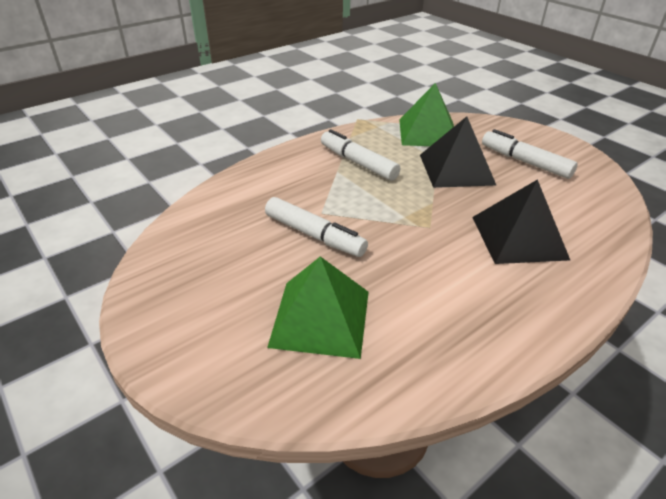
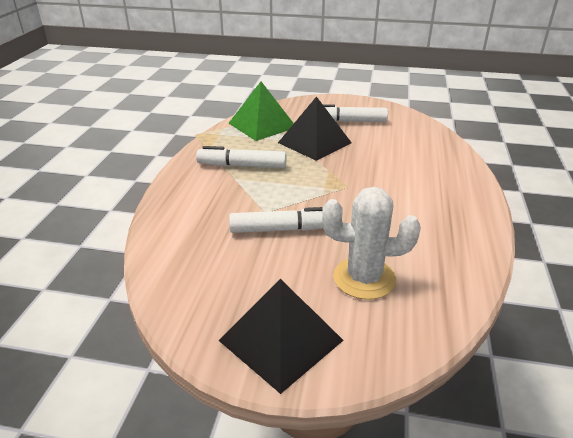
camera: 40 degrees left, 5 degrees down
(320, 318) = (364, 278): green pyramid -> white cactus
(518, 237) = (404, 168): black pyramid -> black pyramid (280, 340)

